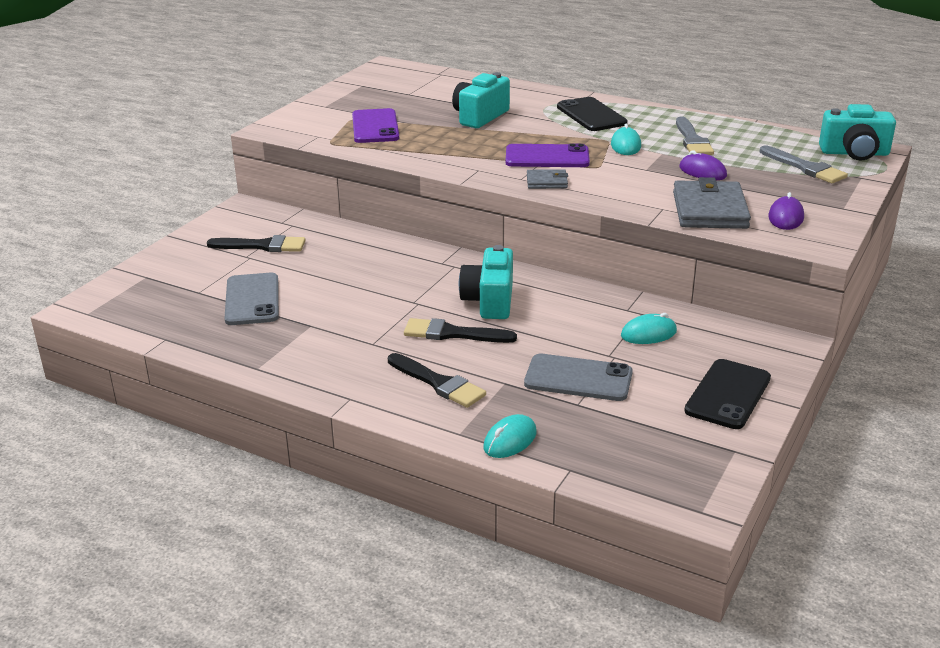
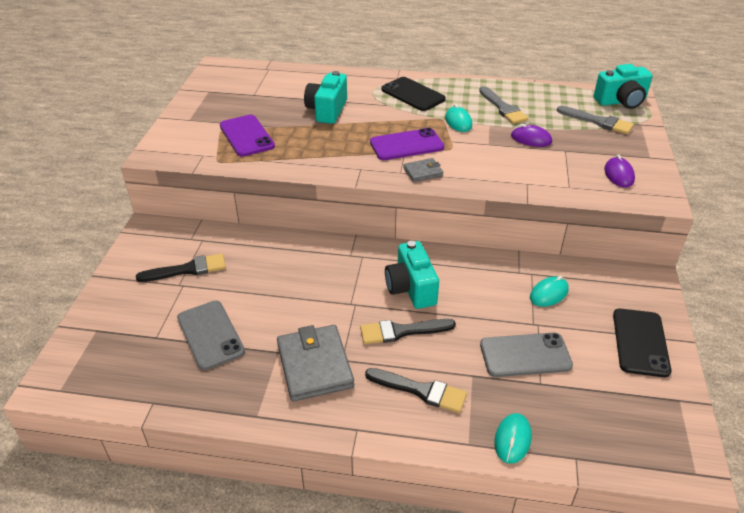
camera: 20 degrees left, 10 degrees up
(709, 210) = (562, 178): grey wallet -> grey wallet (314, 365)

